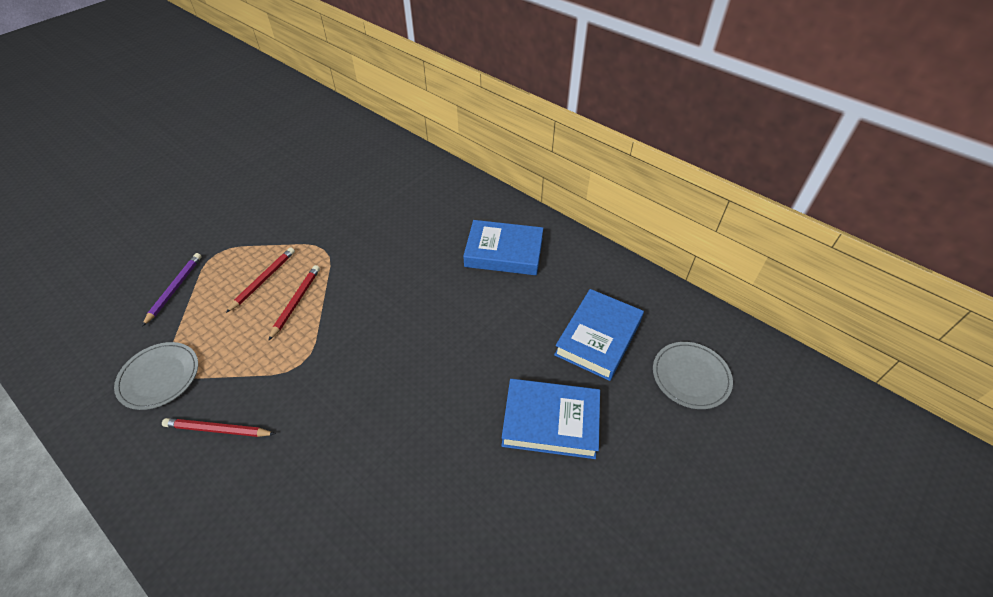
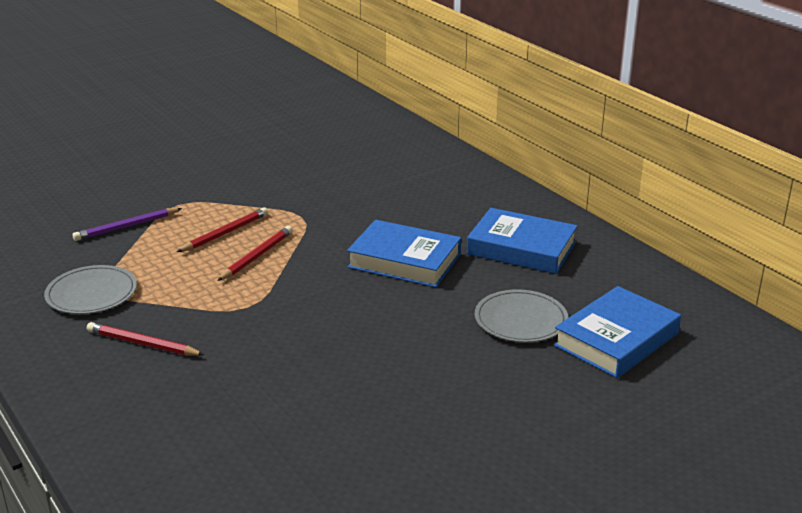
camera: 15 degrees right, 20 degrees down
(175, 289) = (126, 227): purple pencil -> purple pencil turned 150 degrees counterclockwise
(550, 422) = (528, 400): blue book -> blue book (404, 261)
(691, 376) = (727, 391): grey plate -> grey plate (520, 320)

